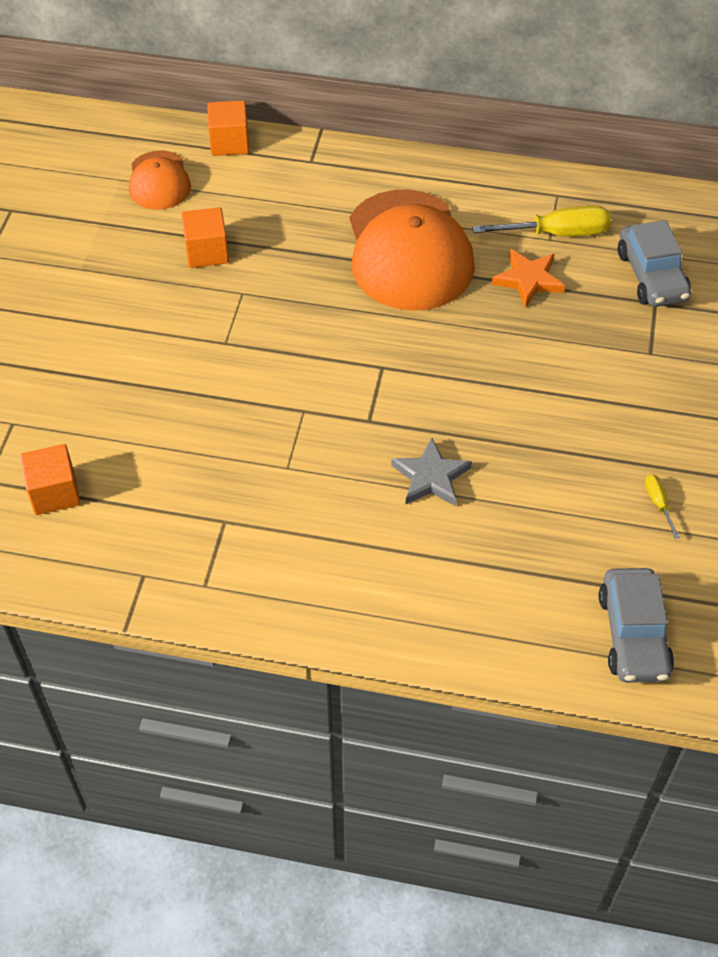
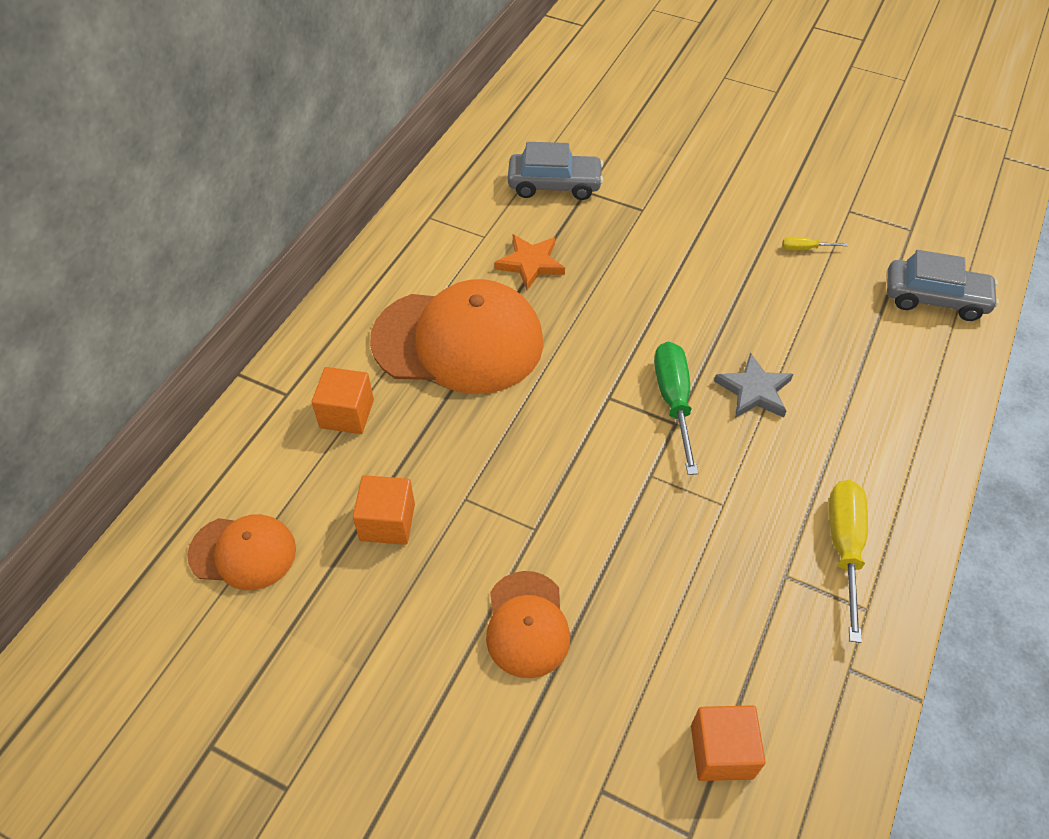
camera: 75 degrees left, 0 degrees up
(137, 354) = (527, 624): none -> orange cap
(229, 143) = (214, 465): orange cube -> orange cube (347, 414)
(396, 415) = (673, 400): none -> green screwdriver
(558, 233) = (479, 229): yellow screwdriver -> yellow screwdriver (844, 546)

